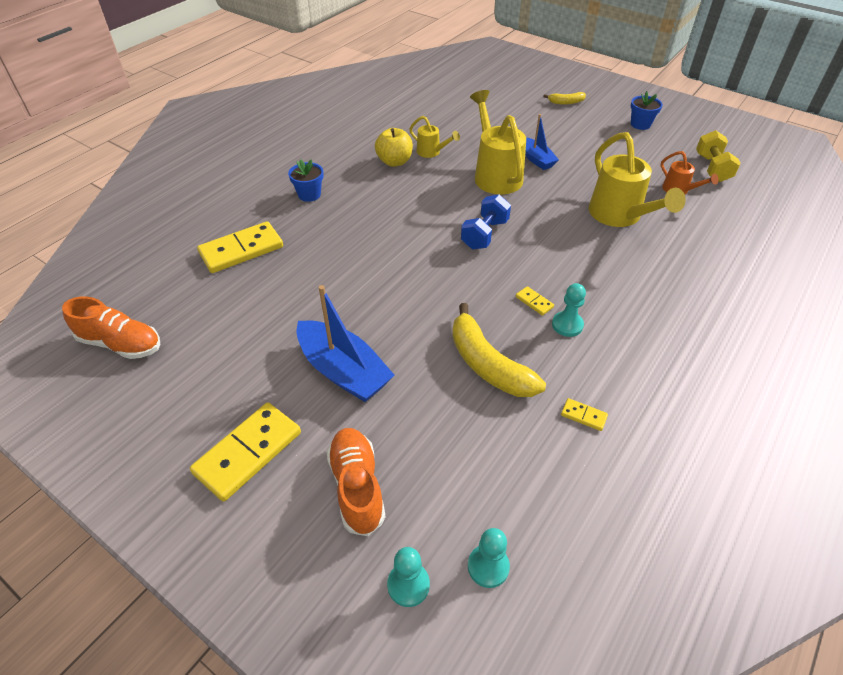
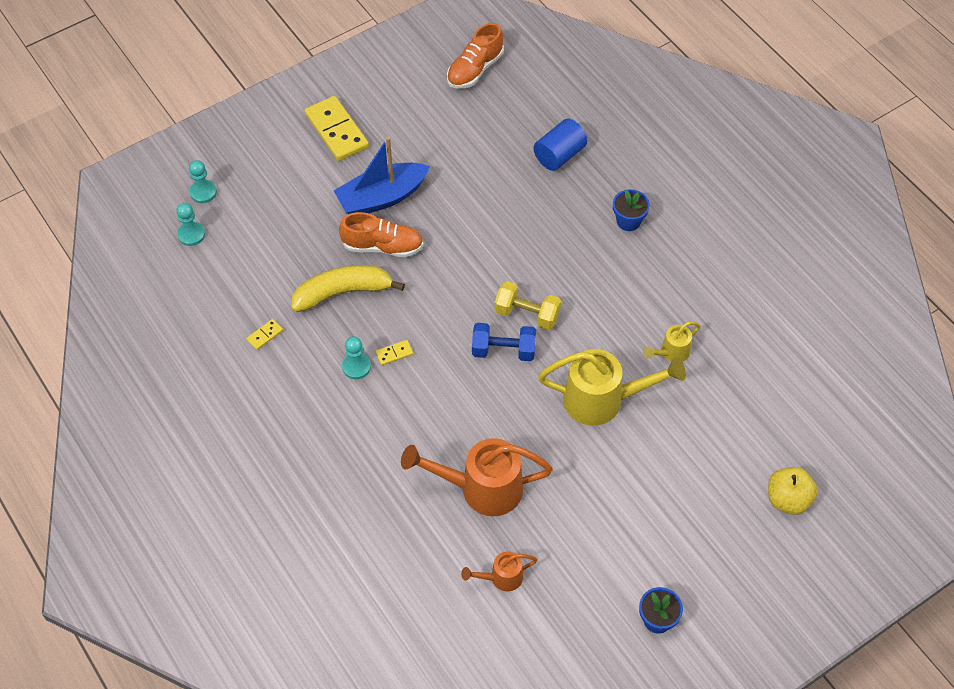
camera: 110 degrees right, 10 degrees up
(241, 250) = (559, 155): yellow domino -> blue cylinder
(357, 486) = (280, 183): orange shoe -> orange shoe (383, 246)
(394, 162) = (664, 311): yellow apple -> yellow apple (788, 499)
(484, 234) = (503, 350): blue dumbbell -> blue dumbbell turned 45 degrees counterclockwise
(536, 159) = (618, 455): blue boat -> none
(566, 102) = (744, 554): yellow banana -> none
(619, 216) = (482, 488): yellow watering can -> orange watering can
(712, 168) = (529, 646): yellow dumbbell -> yellow dumbbell (527, 314)

